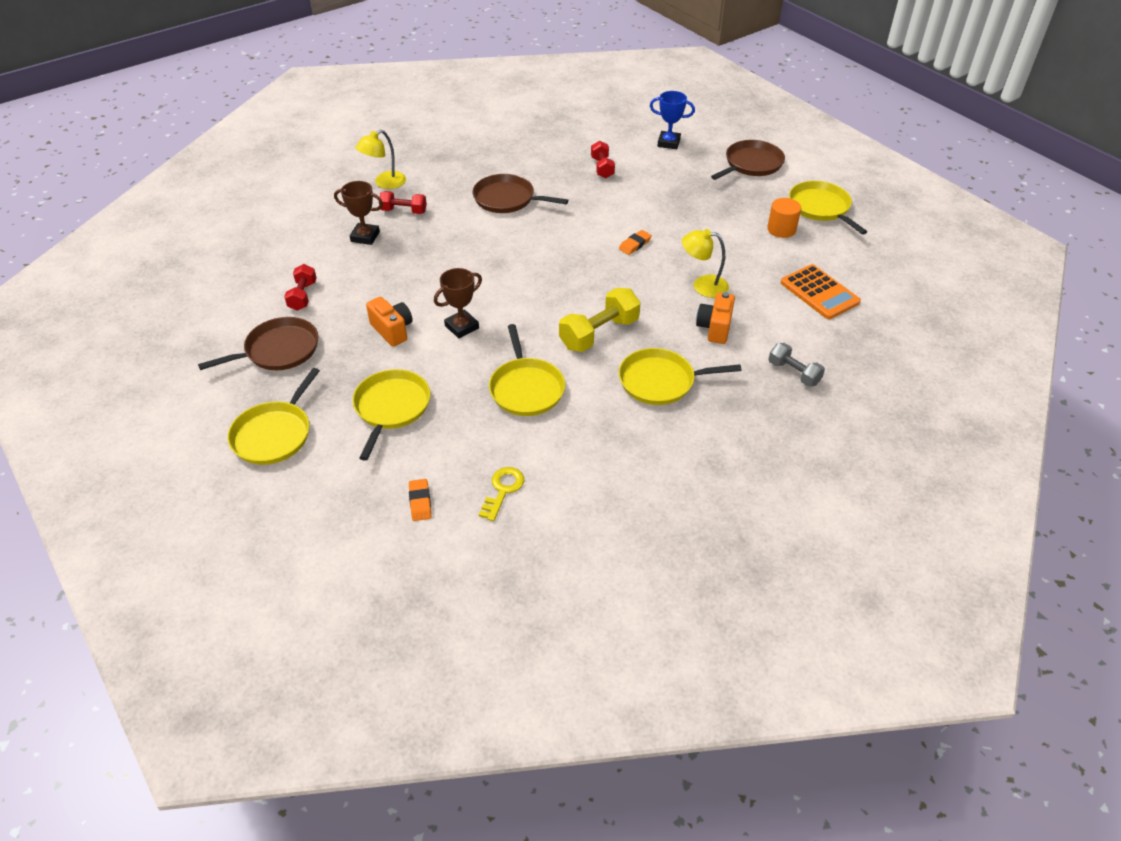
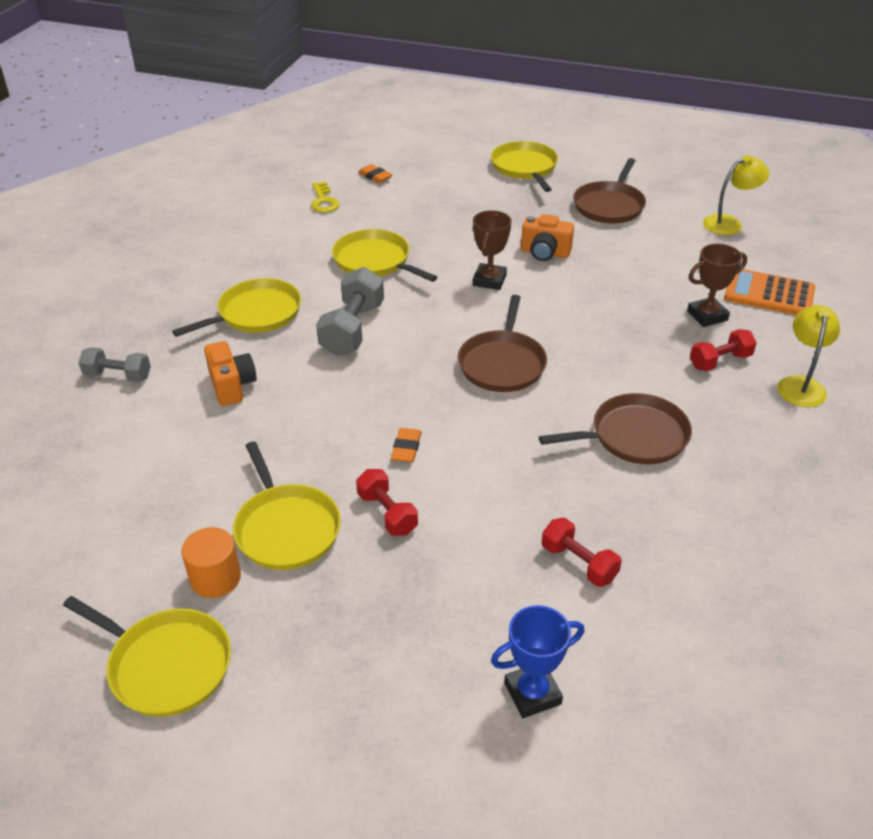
camera: 145 degrees right, 5 degrees down
(303, 296) = (663, 245): red dumbbell -> red dumbbell (387, 513)
(391, 408) = (466, 209): yellow pan -> yellow pan (286, 528)
(599, 333) = (352, 329): yellow dumbbell -> grey dumbbell
(702, 285) = (278, 431): yellow lamp -> yellow lamp (729, 223)
(751, 164) = (344, 719): brown pan -> brown pan (502, 363)
(819, 292) = (118, 490): orange calculator -> orange calculator (769, 294)

